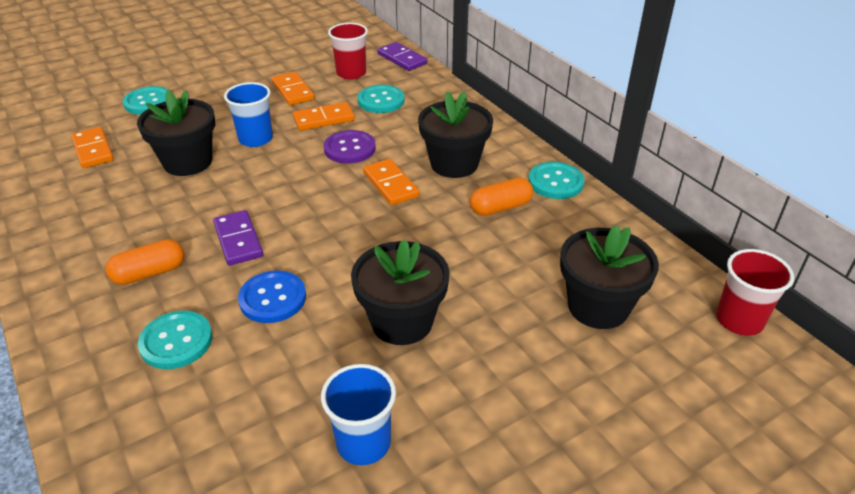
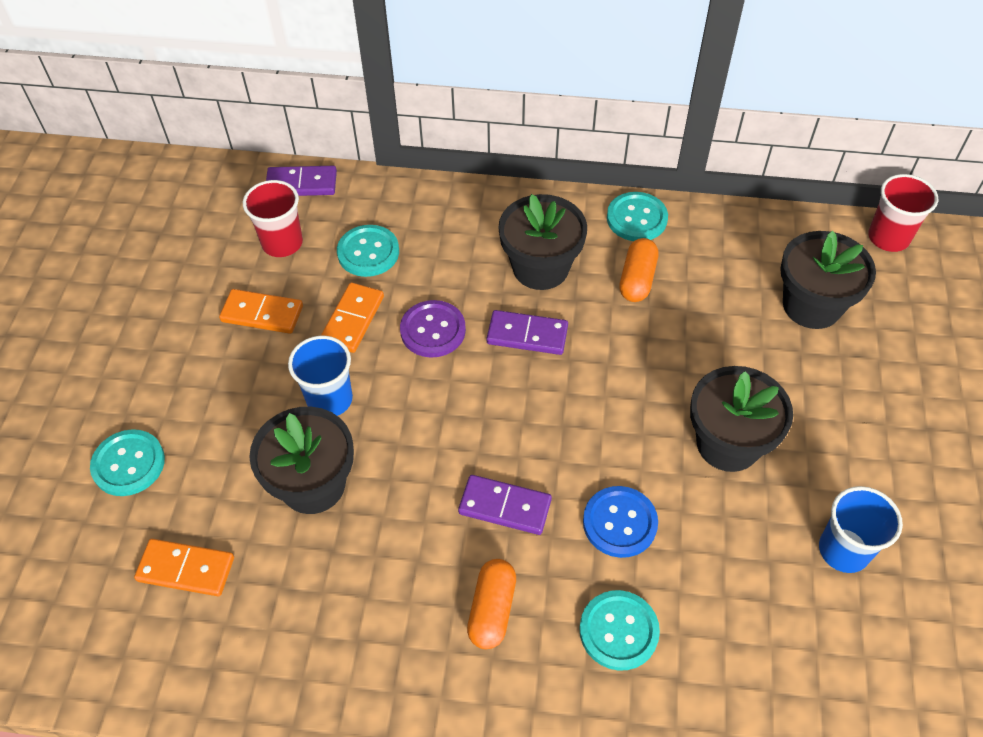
camera: 50 degrees left, 15 degrees up
(390, 184) = (527, 335): orange domino -> purple domino

